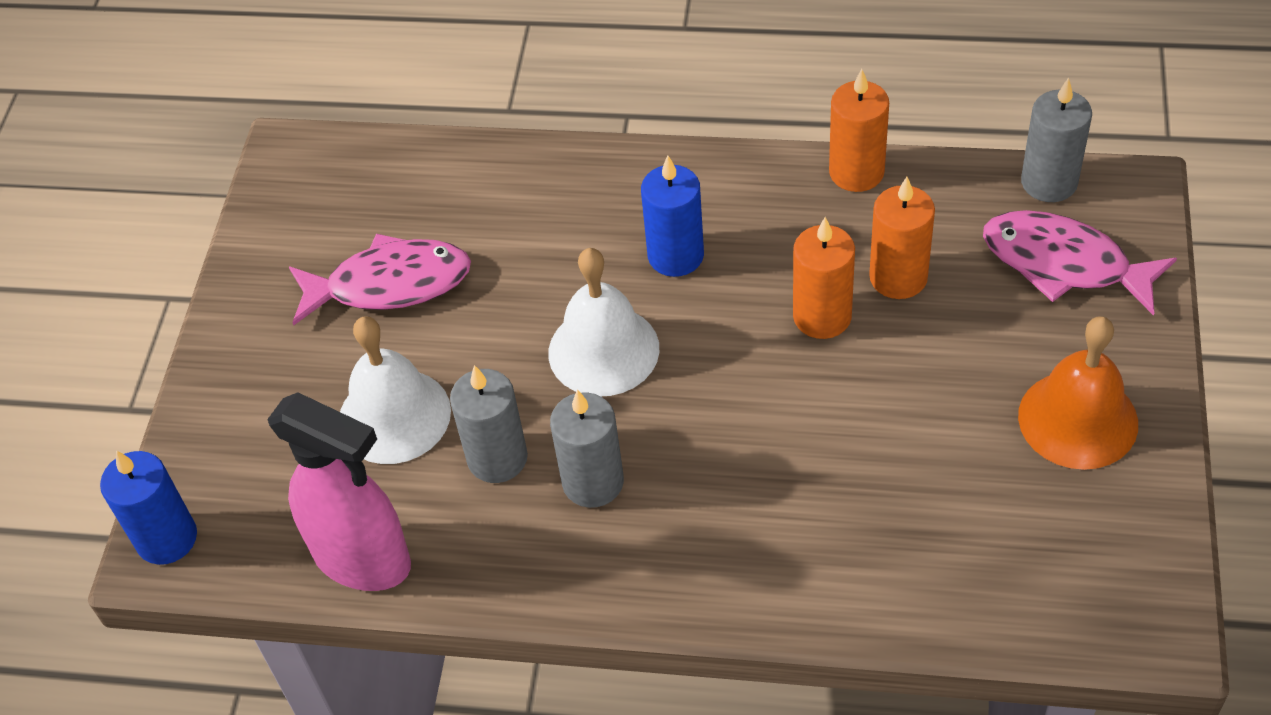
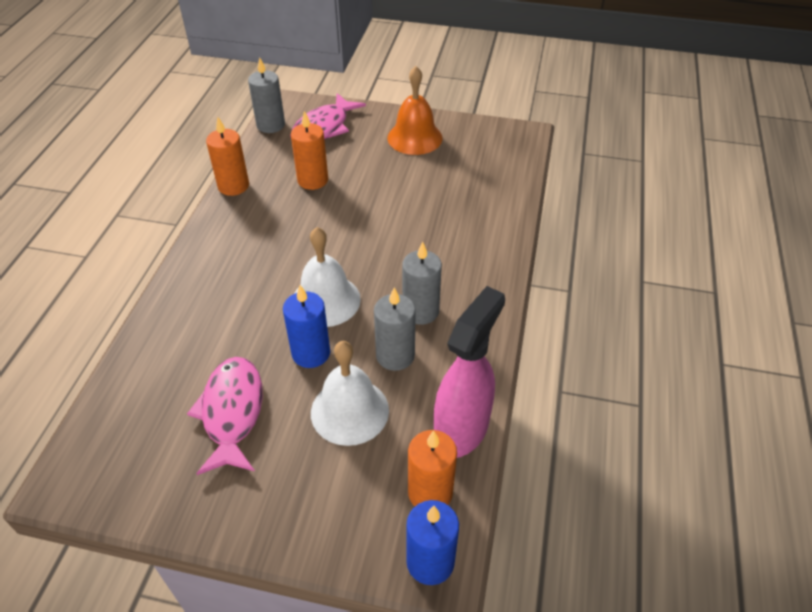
camera: 90 degrees left, 5 degrees down
(675, 255) = (264, 263): blue candle -> blue candle (311, 353)
(822, 316) = (329, 209): orange candle -> orange candle (430, 492)

